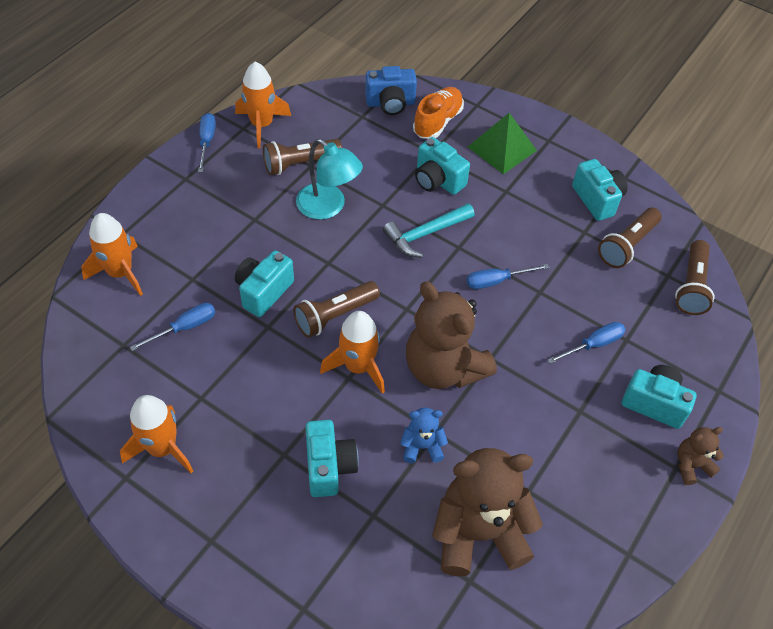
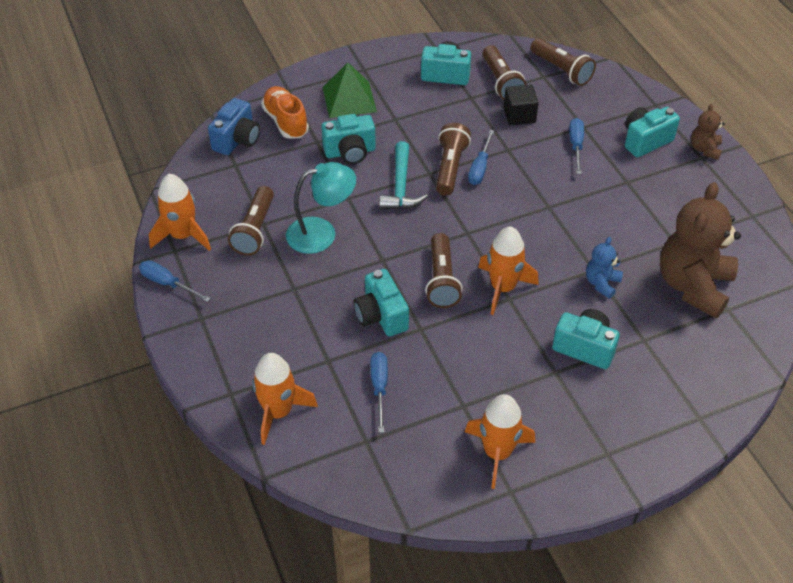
camera: 55 degrees left, 5 degrees down
(443, 367) = (539, 237): brown teddy bear -> none
(478, 258) = (450, 167): none -> brown flashlight
(594, 280) = (519, 115): none -> black cube

